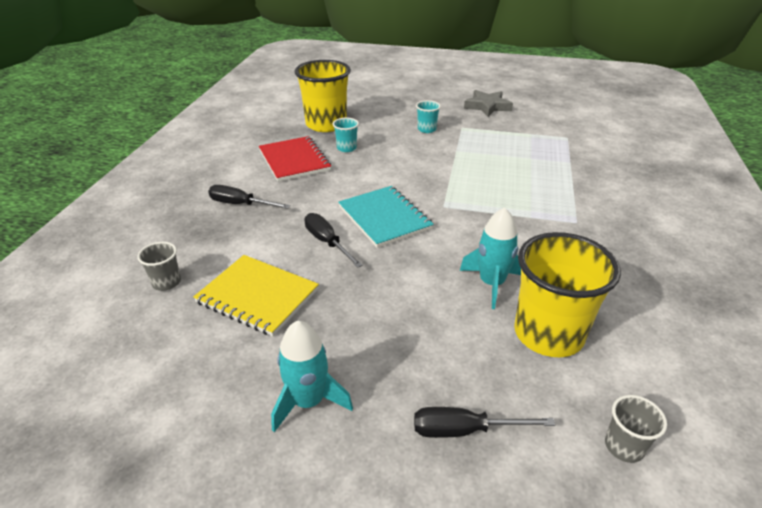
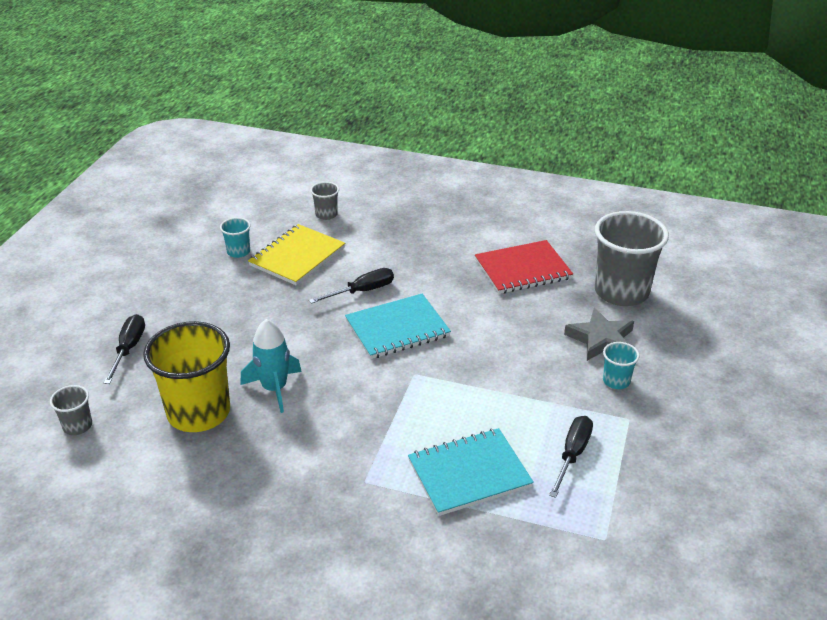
camera: 95 degrees right, 0 degrees up
(240, 204) = (434, 240): black screwdriver -> black screwdriver (572, 455)
(308, 401) = (183, 282): turquoise rocket -> none
(326, 124) = (621, 292): yellow cup -> grey cup
(346, 148) = (555, 307): turquoise cup -> turquoise cup (238, 252)
(487, 106) = (714, 461): grey star -> grey star (601, 339)
(542, 179) = (469, 474): none -> turquoise notebook

